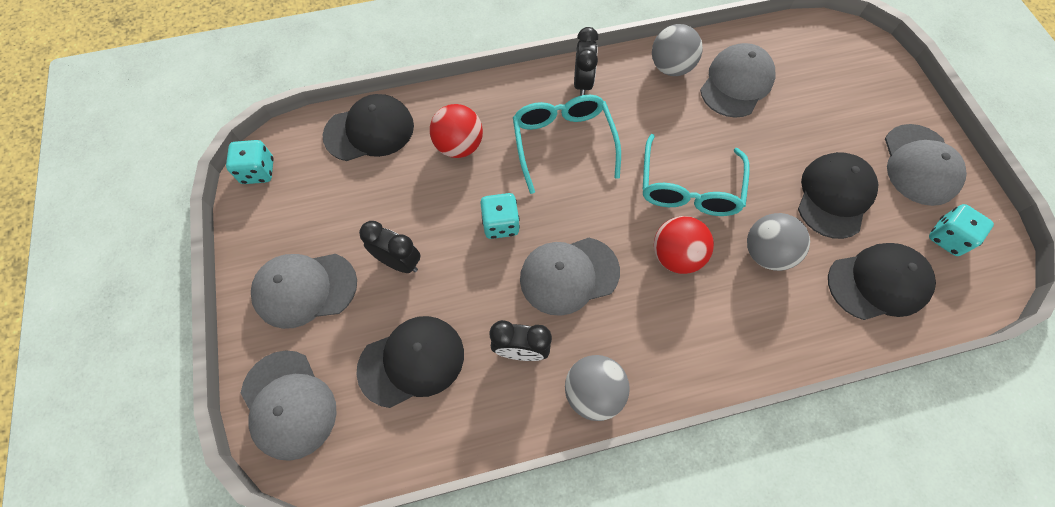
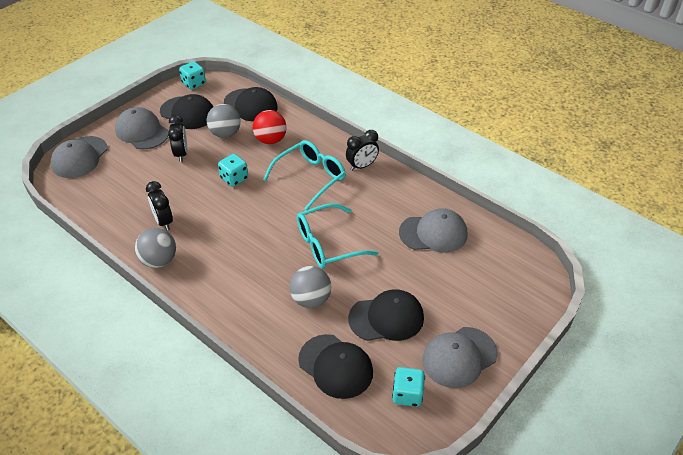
camera: 55 degrees right, 20 degrees down
(412, 361) = (129, 185): black cap -> black cap (187, 113)
(569, 275) = (224, 219): grey cap -> none
(671, 67) = (414, 198): grey ball -> grey ball (225, 133)
(676, 256) = (273, 258): red ball -> none

